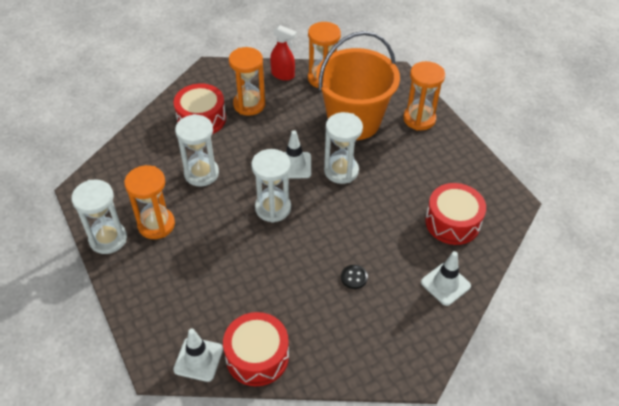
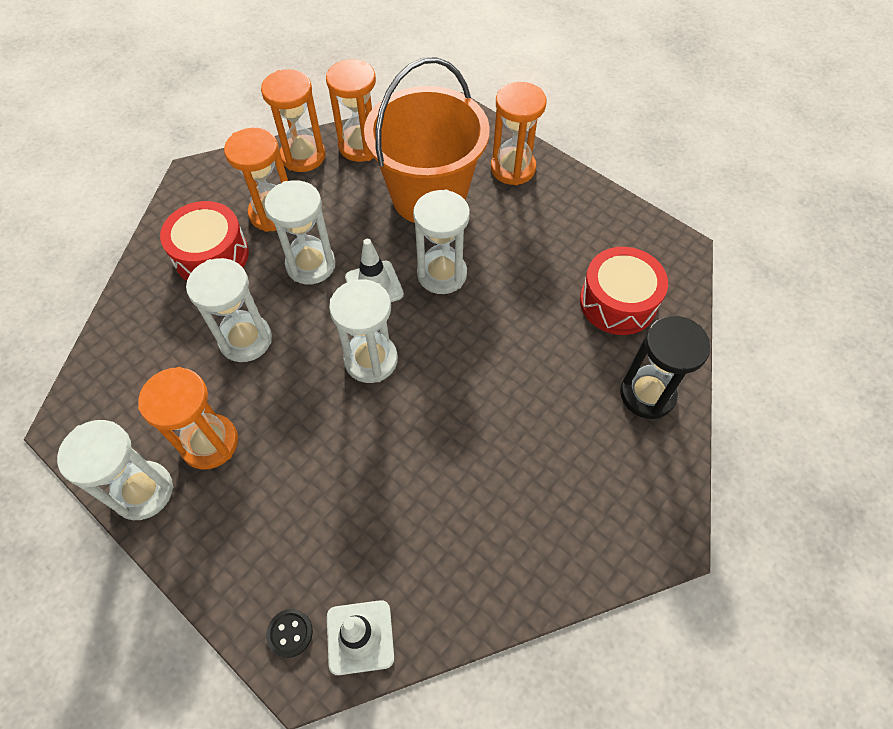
camera: 20 degrees left, 10 degrees up
(257, 356) = (443, 598): red drum -> none
(259, 141) = (311, 265): none -> white hourglass
(283, 75) = (303, 156): red spray bottle -> orange hourglass
(354, 277) = (525, 427): black button -> black button (290, 633)
(445, 284) = (647, 394): white traffic cone -> black hourglass

